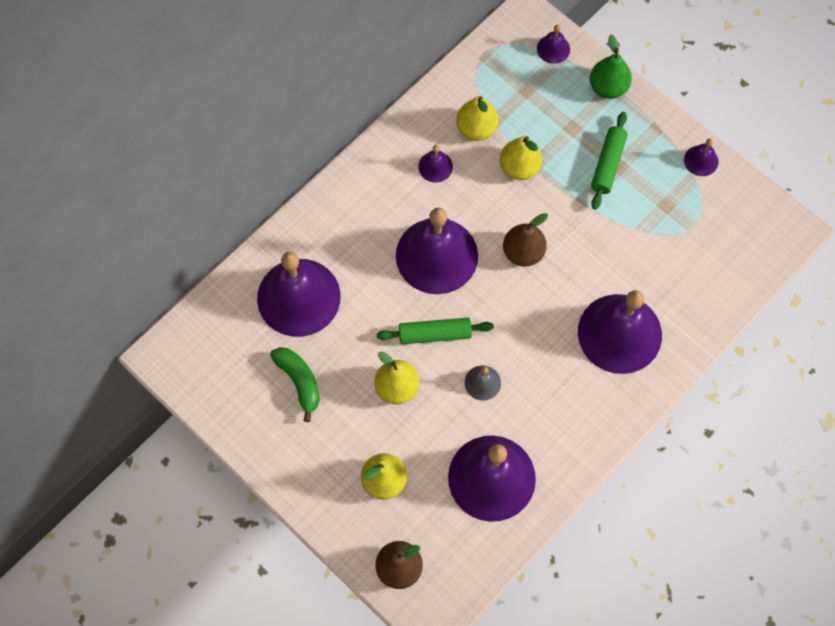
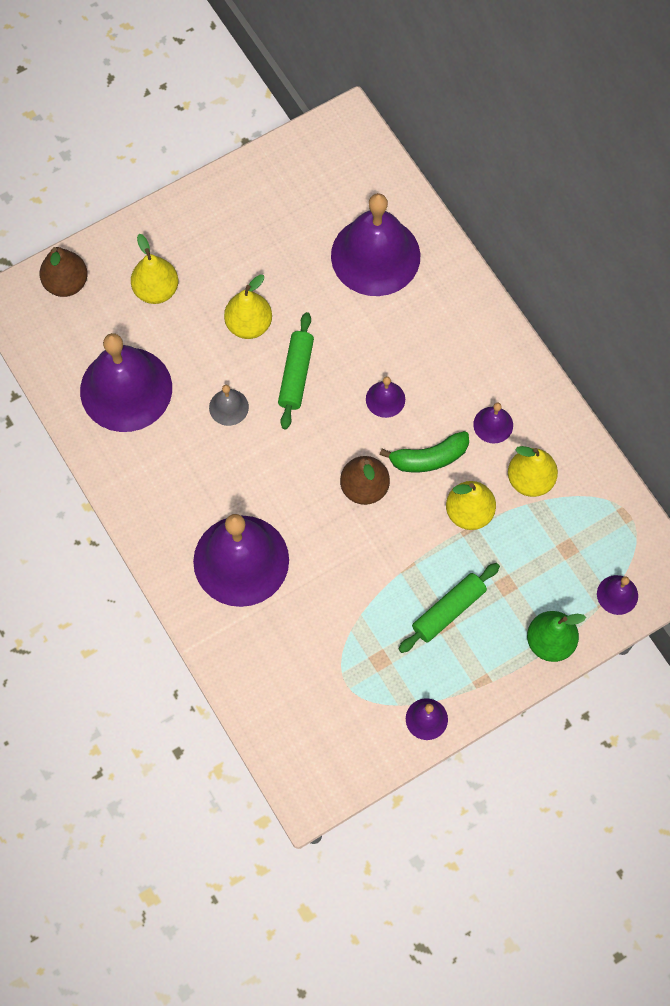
camera: 105 degrees right, 0 degrees up
(299, 382) = (283, 237): green banana -> green banana (429, 458)
(436, 255) = (385, 399): purple bell -> purple bell, size x0.43
(608, 164) = (448, 611): green rolling pin -> green rolling pin turned 75 degrees counterclockwise

